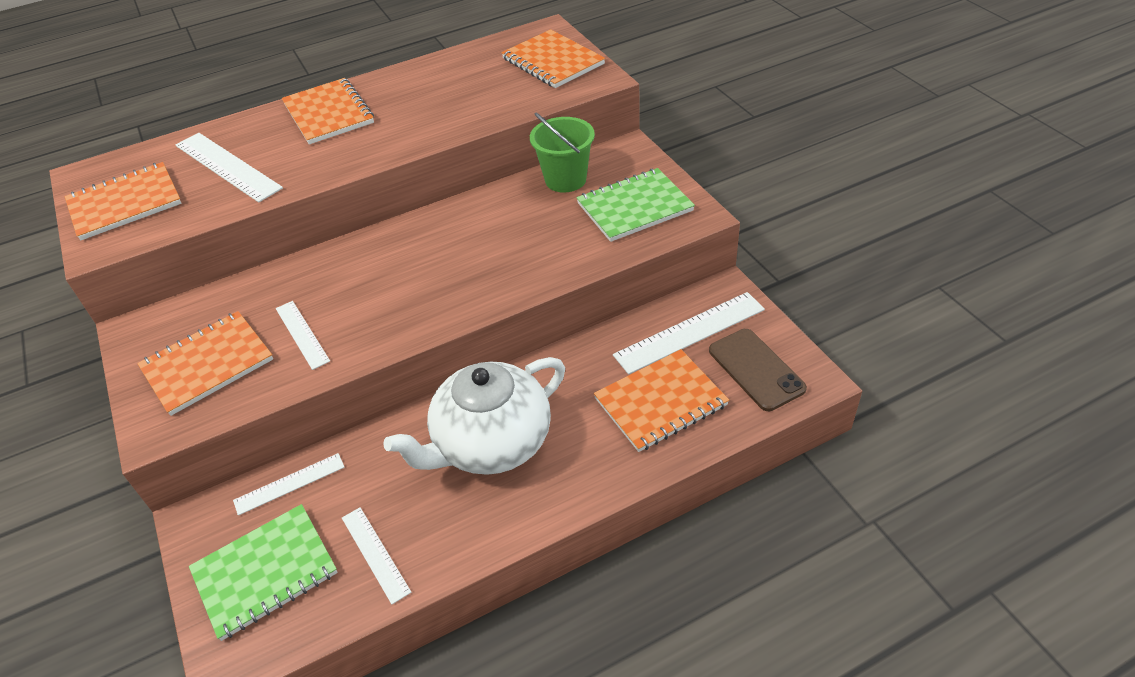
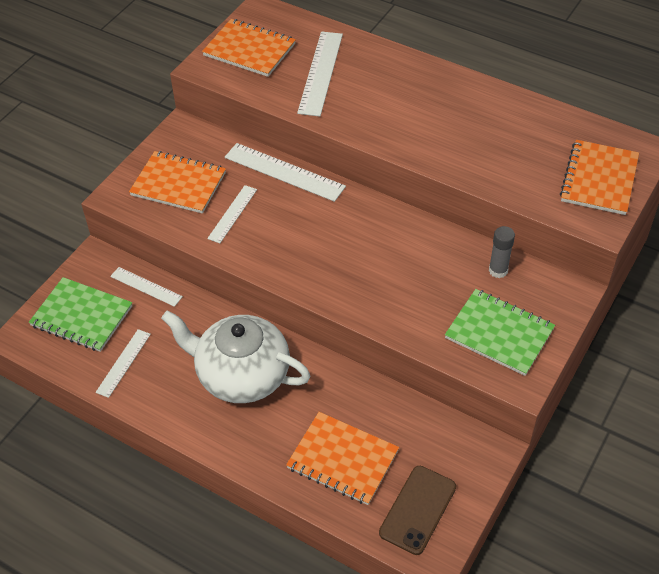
camera: 55 degrees right, 5 degrees up
(328, 113) = (418, 86): orange notebook -> none
(565, 179) = (498, 270): green bucket -> grey glue stick
(690, 332) = (426, 446): white ruler -> white ruler (284, 172)

